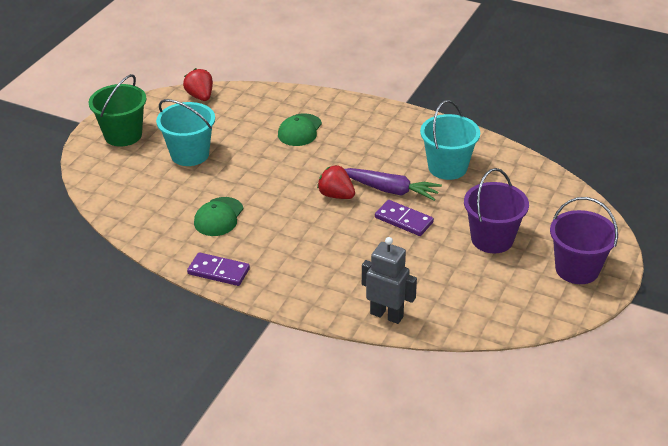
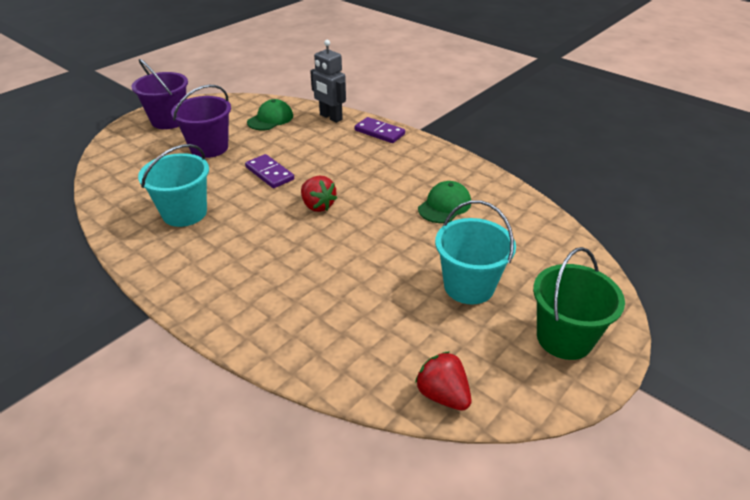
camera: 165 degrees left, 0 degrees up
(200, 96) = (443, 395): red strawberry -> red strawberry turned 150 degrees clockwise
(218, 271) = (452, 162): purple domino -> purple domino (379, 132)
(300, 130) = (316, 294): green cap -> green cap (270, 119)
(390, 190) = (261, 201): purple carrot -> none

